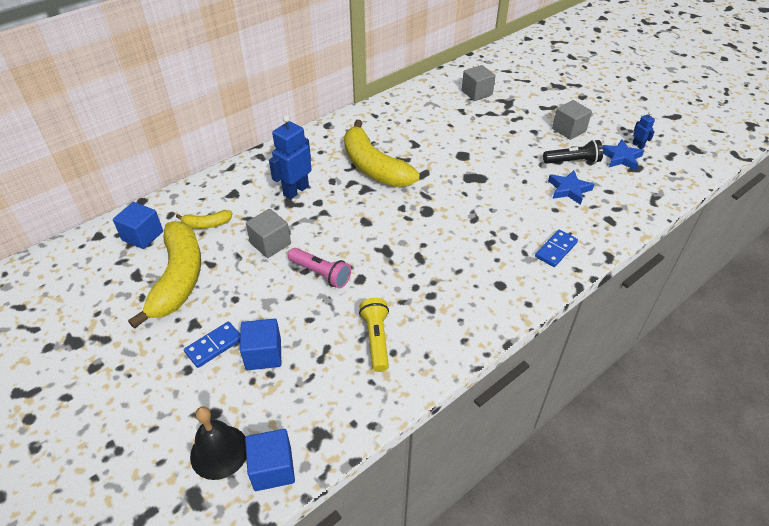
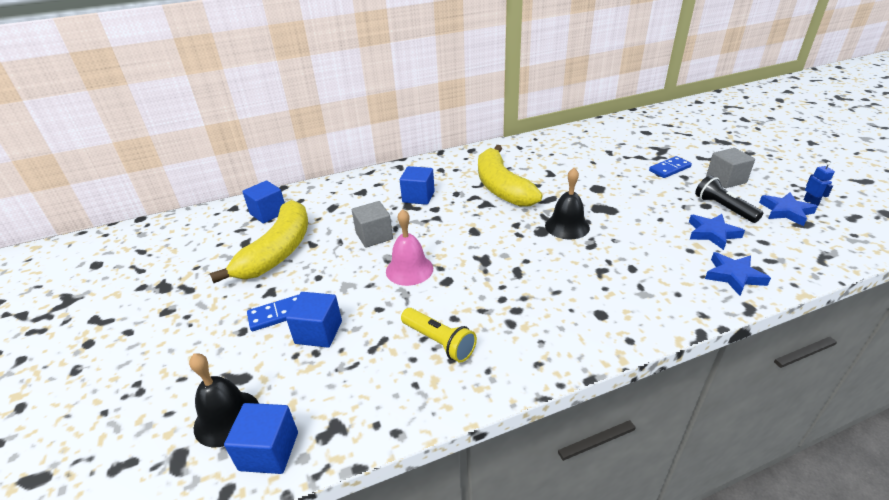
camera: 20 degrees right, 10 degrees down
(206, 224) = (326, 212): yellow banana -> none
(296, 191) = (418, 197): blue robot -> blue cube
(321, 274) = (409, 269): pink flashlight -> pink bell
(376, 339) = (439, 342): yellow flashlight -> yellow flashlight turned 120 degrees clockwise
(448, 202) = (567, 226): none -> black bell
(477, 93) = (630, 139): grey cube -> none
(556, 250) = (680, 290): blue domino -> blue domino (669, 169)
(573, 161) = (723, 208): black flashlight -> black flashlight turned 135 degrees counterclockwise
(593, 229) = (734, 276): none -> blue star

